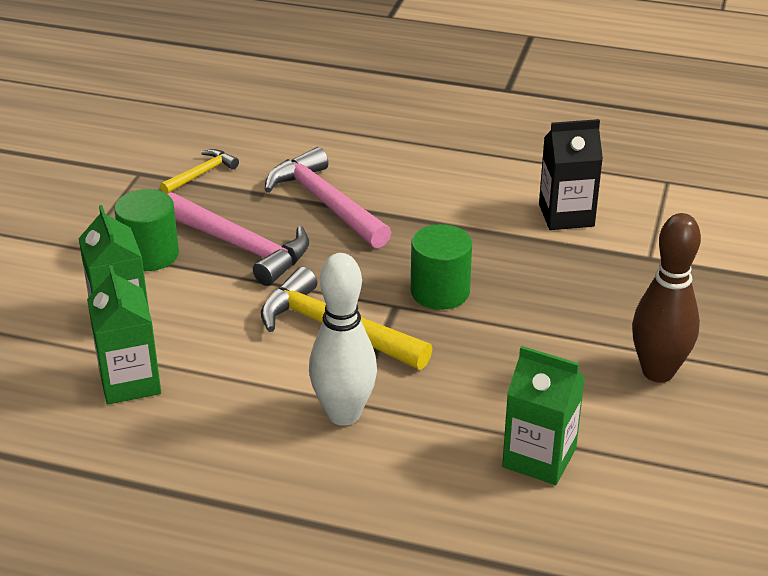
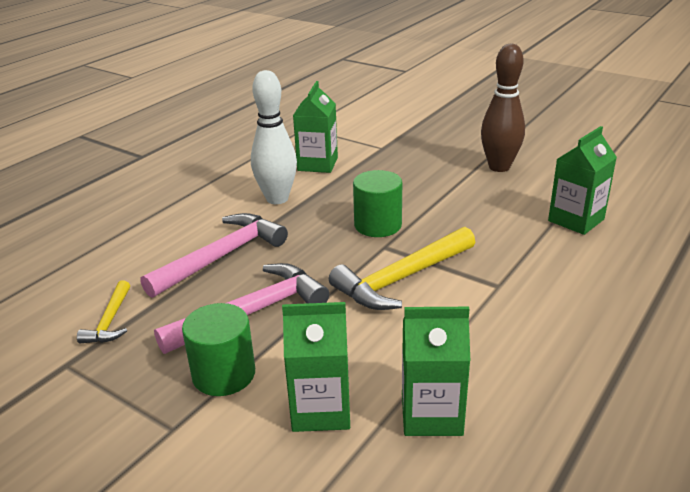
camera: 70 degrees left, 5 degrees down
(201, 174) = (110, 321): yellow hammer -> yellow hammer turned 150 degrees counterclockwise
(326, 203) = (221, 257): pink hammer -> pink hammer turned 150 degrees clockwise
(344, 414) = (512, 291): white bowling pin -> white bowling pin (277, 199)
(566, 215) = (317, 164): black carton -> green carton

